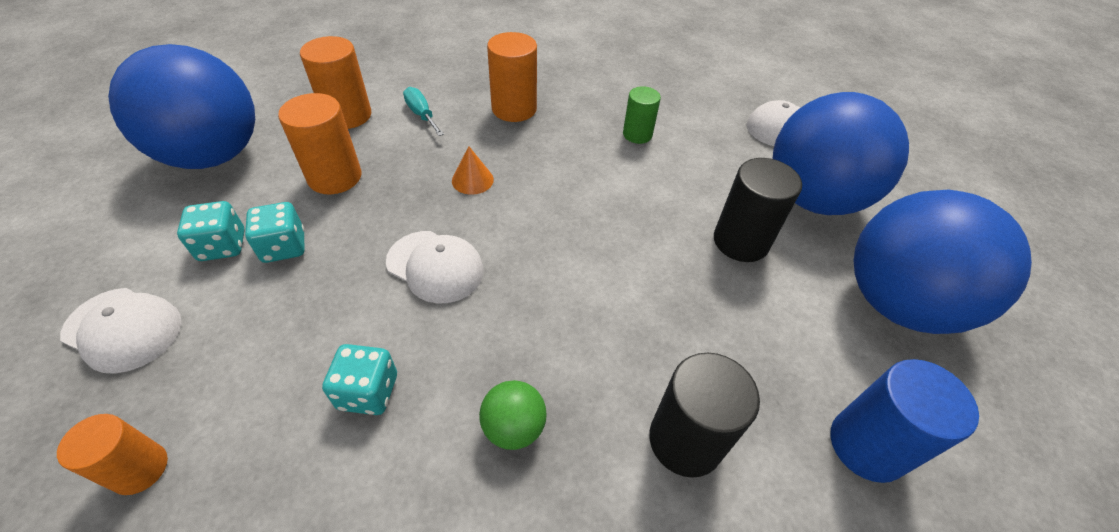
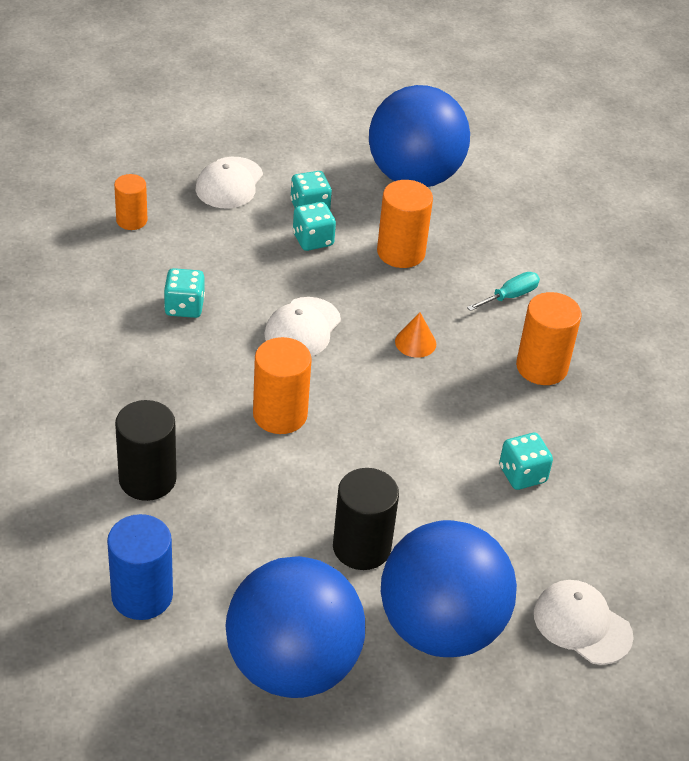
camera: 85 degrees right, 5 degrees down
(347, 115) = (494, 245): orange cylinder -> orange cylinder (280, 414)
(514, 427) = (158, 383): green ball -> none
(637, 134) = (522, 474): green cylinder -> turquoise dice

